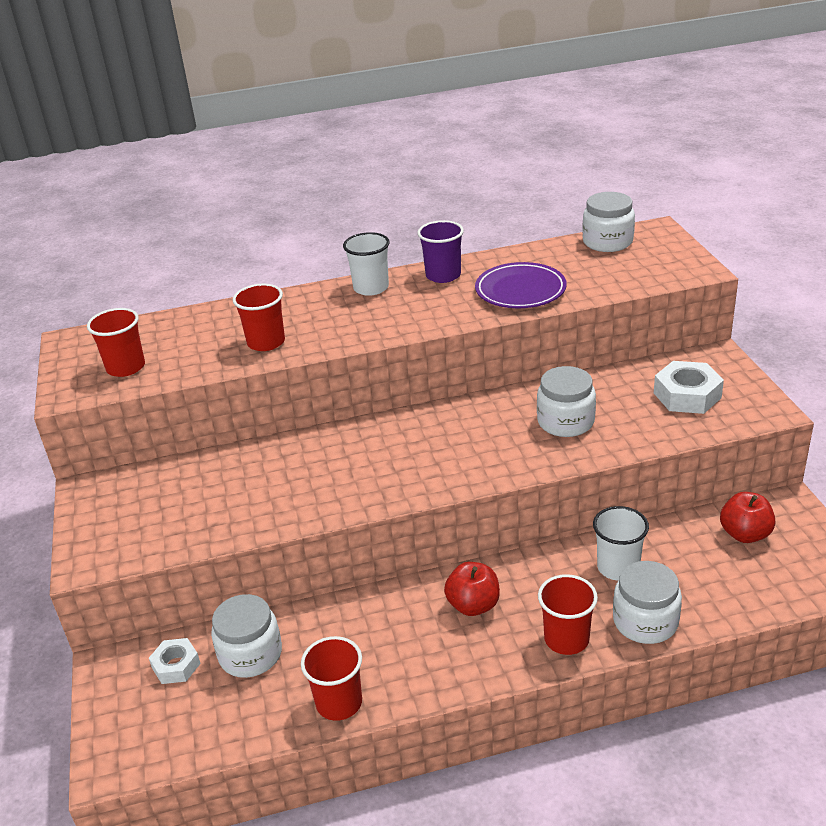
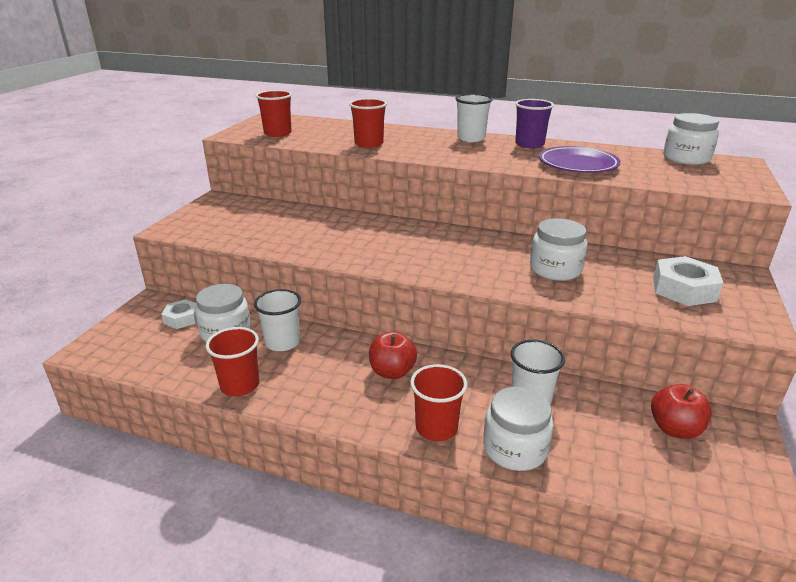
camera: 30 degrees right, 5 degrees down
(328, 632) = (282, 342): none -> white cup

